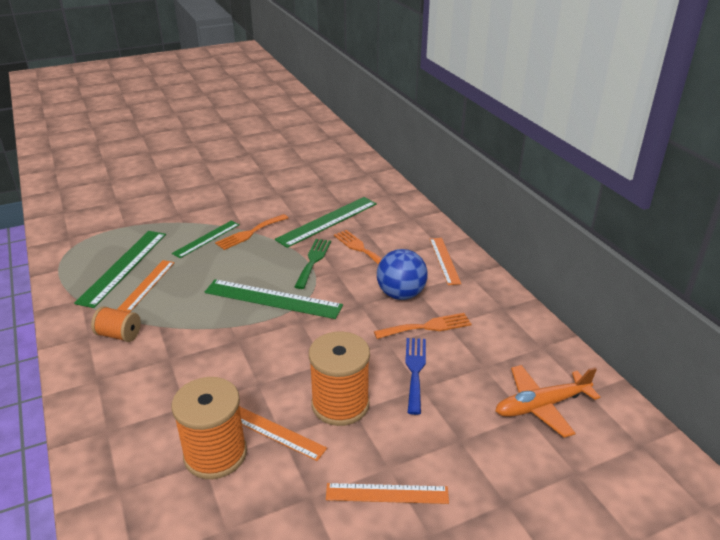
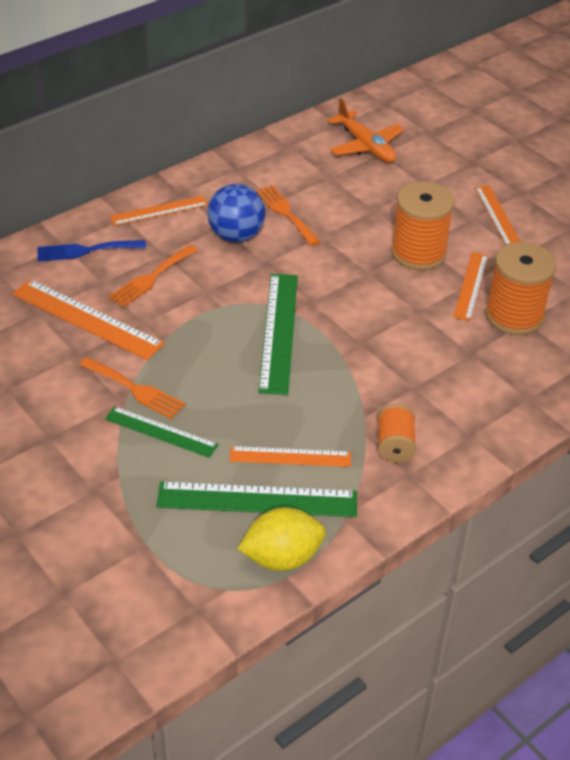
camera: 105 degrees left, 10 degrees up
(72, 270) = (282, 557): none -> yellow lemon
(313, 261) = (189, 314): green fork -> none
(327, 221) = (87, 318): green ruler -> orange ruler
(415, 370) = (353, 215): blue fork -> blue fork (86, 250)

